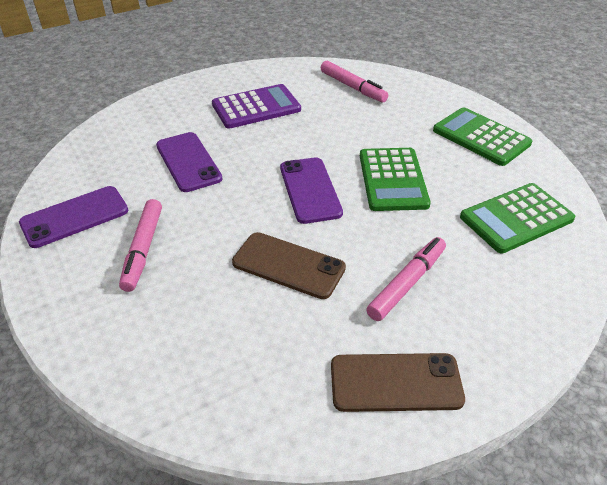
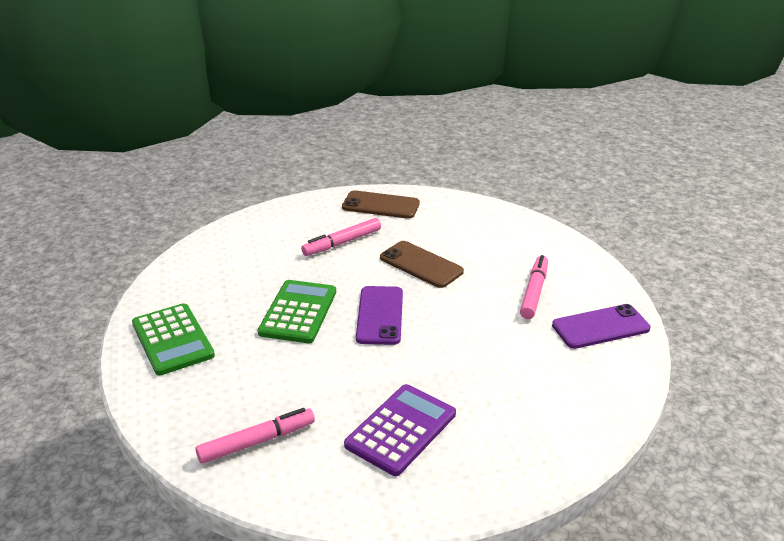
camera: 165 degrees left, 10 degrees down
(188, 162) = (494, 365): purple phone -> none
(256, 107) = (401, 430): purple calculator -> purple calculator turned 135 degrees clockwise
(352, 87) = (257, 442): pink marker -> pink marker turned 90 degrees clockwise
(516, 218) = (224, 266): green calculator -> none

